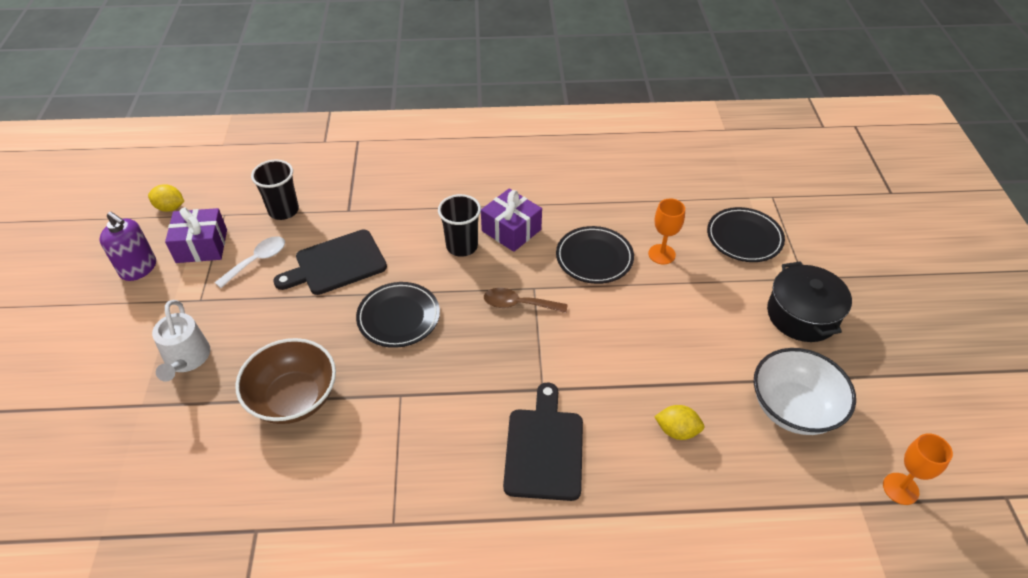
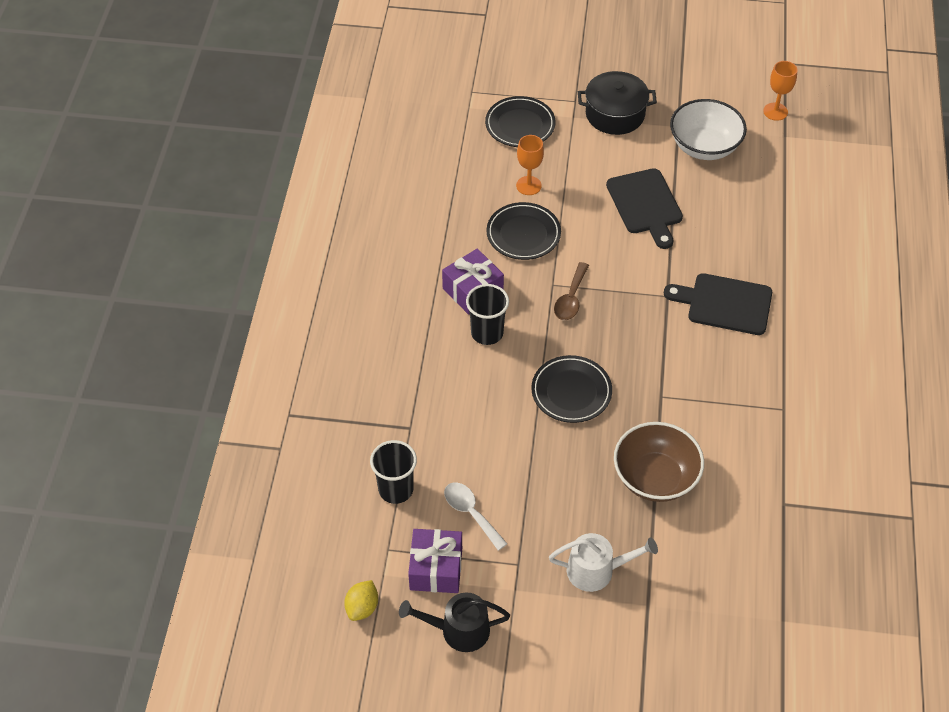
camera: 80 degrees left, 5 degrees up
(138, 268) = (459, 630): purple soap dispenser -> black watering can
(336, 264) = (490, 441): black cutting board -> black cutting board (645, 205)
(677, 431) = (717, 219): yellow lemon -> none

